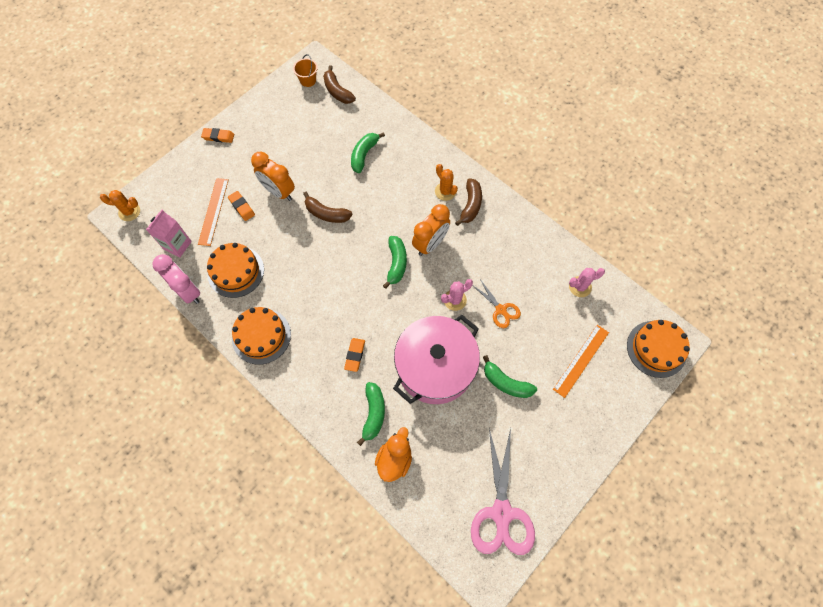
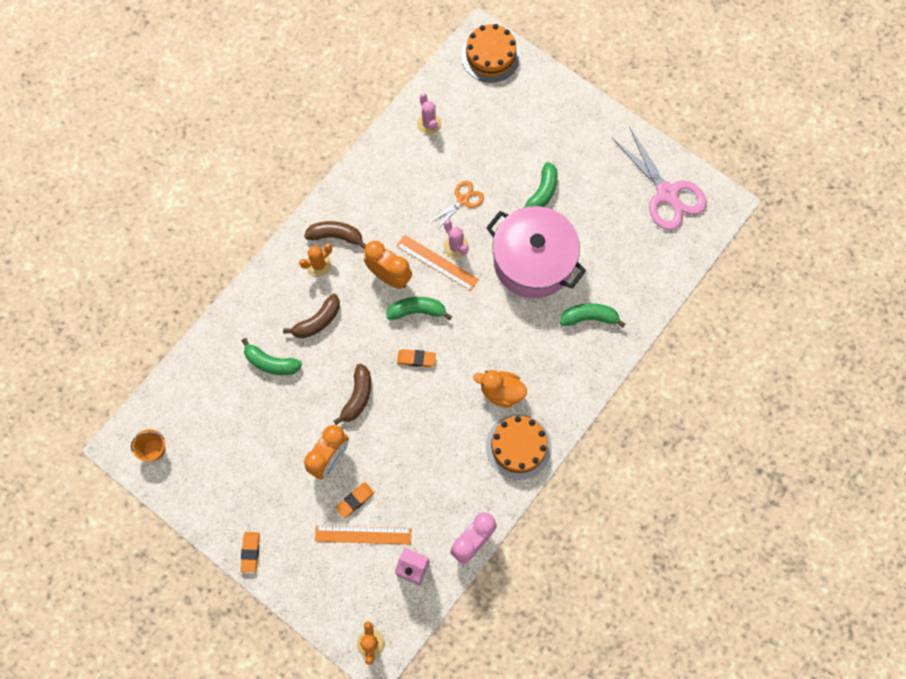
camera: 95 degrees left, 5 degrees up
(236, 271) = (442, 490): orange cake -> none
(337, 91) = (172, 408): brown banana -> brown banana (317, 321)
(355, 355) = (529, 343): orange eraser -> orange eraser (416, 359)
(394, 459) = (632, 293): orange duck -> orange duck (501, 392)
(501, 512) = (667, 193): pink scissors -> pink scissors turned 60 degrees clockwise
(581, 360) = (510, 124): orange ruler -> orange ruler (437, 262)

